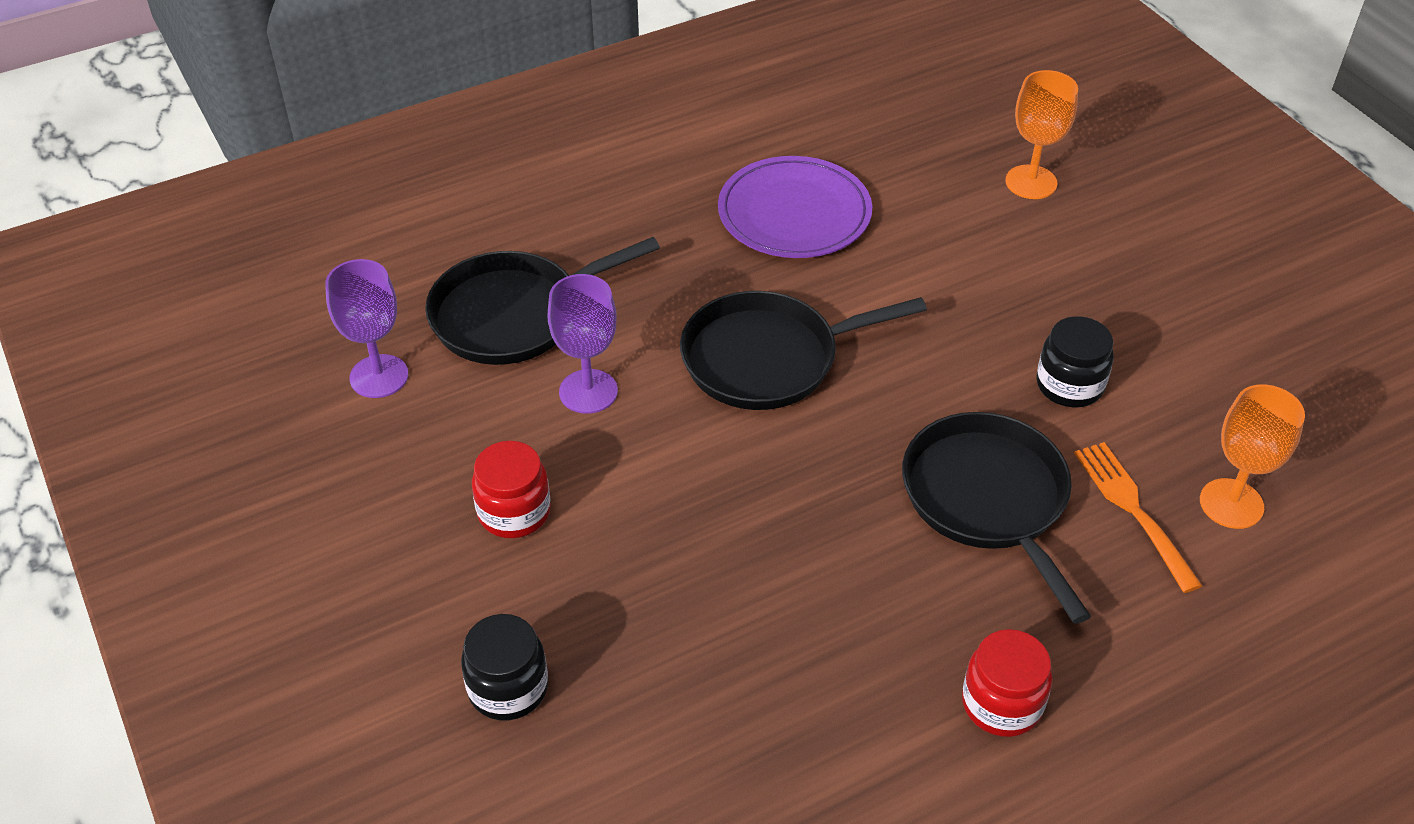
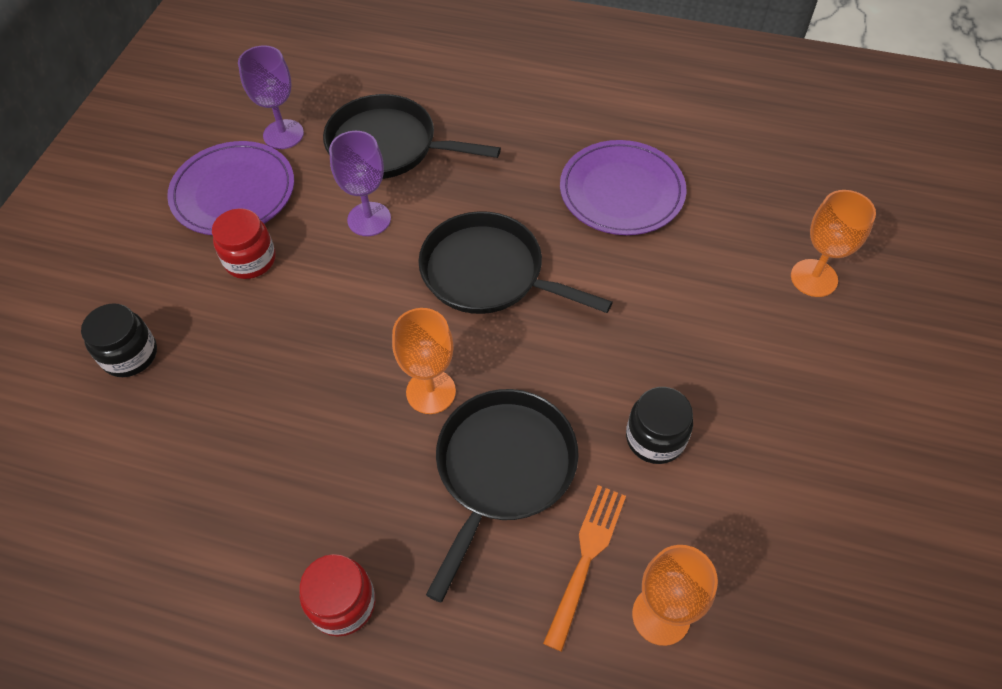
camera: 45 degrees right, 10 degrees up
(401, 466) = (233, 192): none -> purple plate
(849, 489) = (431, 392): none -> orange goblet

